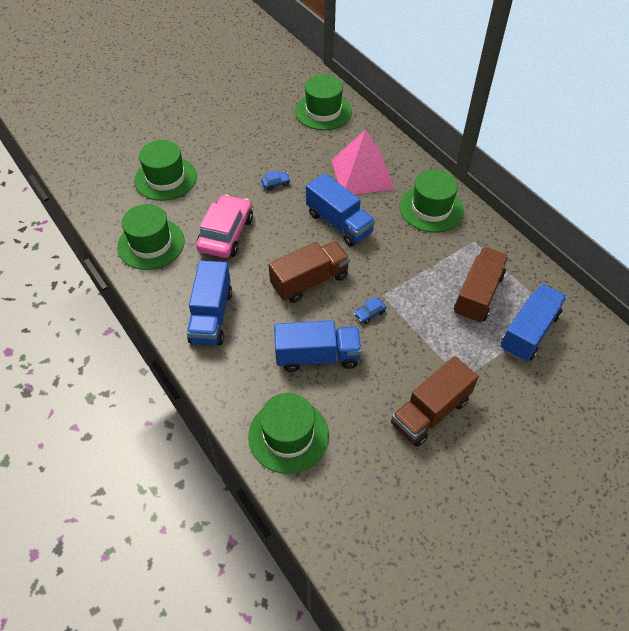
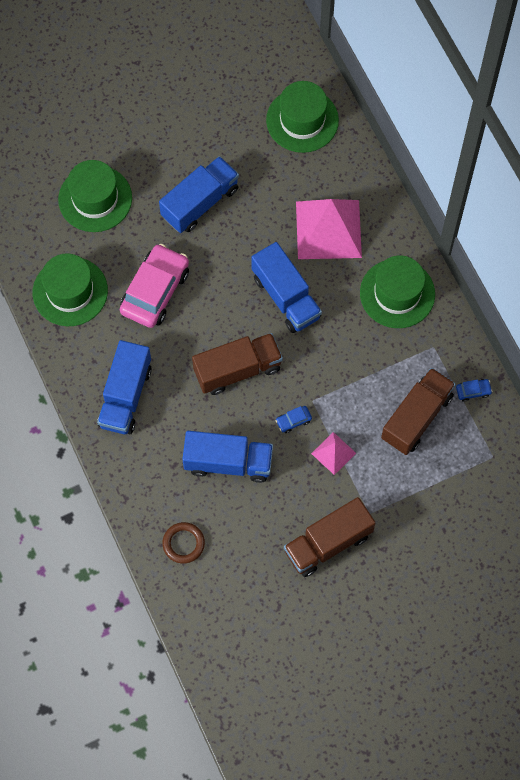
camera: 10 degrees right, 15 degrees up
(276, 183) = (223, 227): blue car -> blue car (473, 391)
(288, 435) = (183, 543): green hat -> brown ring
(413, 334) = (333, 453): none -> pink pyramid
(529, 332) = (457, 471): blue truck -> blue truck (200, 203)

